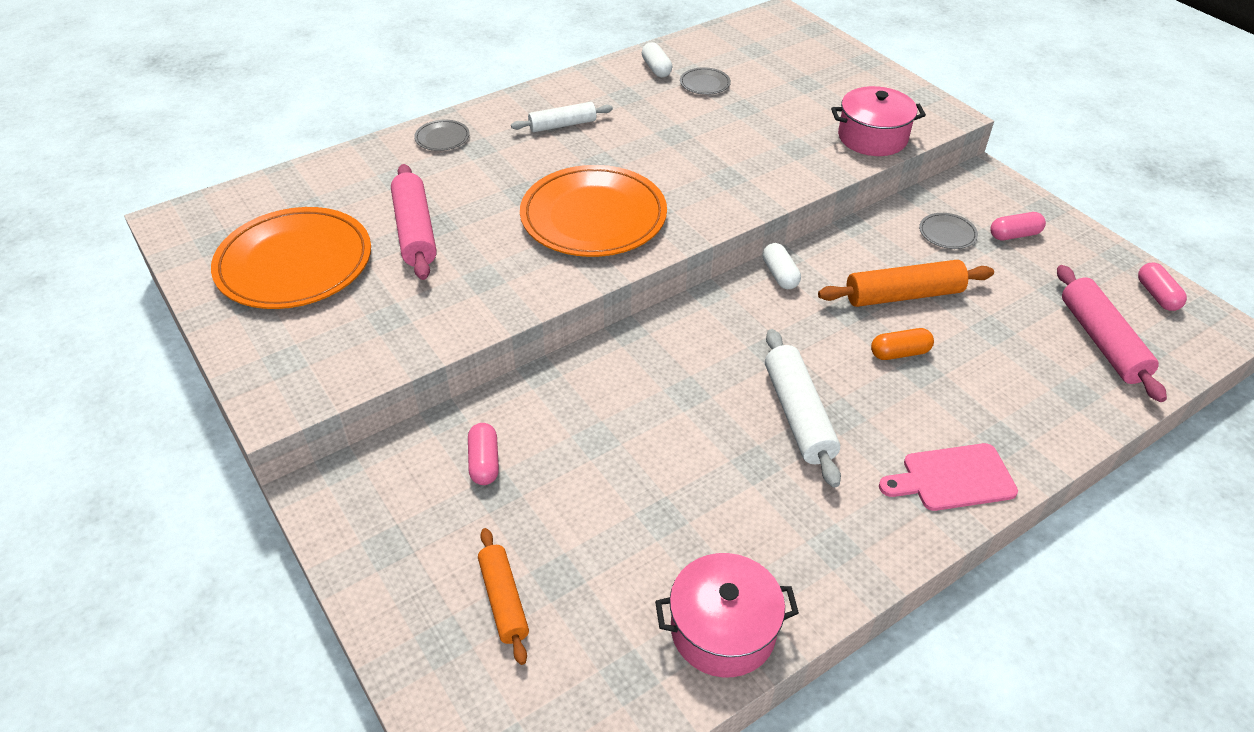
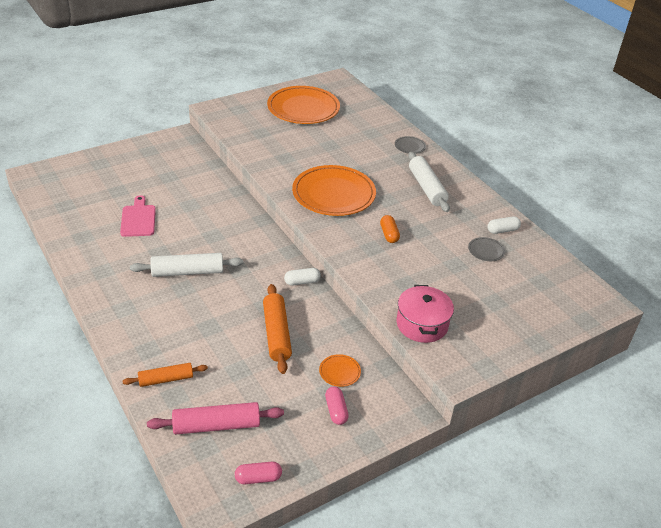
camera: 90 degrees right, 5 degrees down
(415, 231) = (324, 139): pink rolling pin -> none
(484, 462) = (185, 174): pink capsule -> none
(503, 600) = (112, 177): orange rolling pin -> orange rolling pin (166, 379)
(562, 125) = (426, 188): white rolling pin -> white rolling pin, size x1.53
(723, 630) = (74, 231): pink pot -> none
(899, 353) = (225, 321): orange capsule -> orange capsule (389, 234)
(947, 233) = (339, 372): grey plate -> orange plate
(953, 478) = (127, 322): pink cutting board -> pink cutting board (138, 219)

